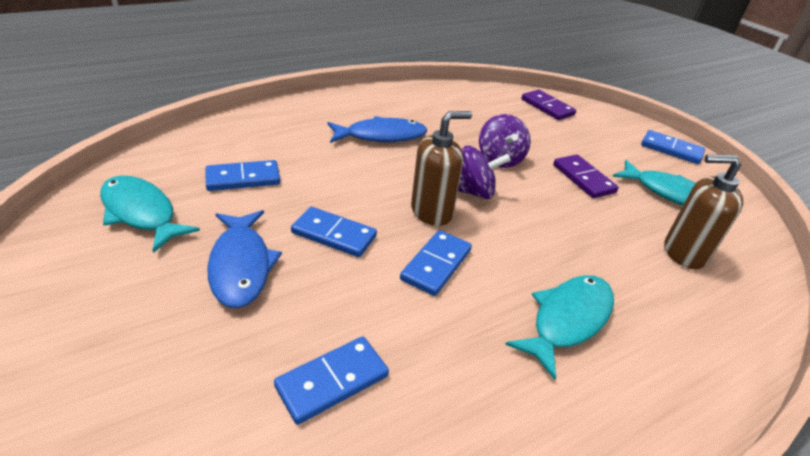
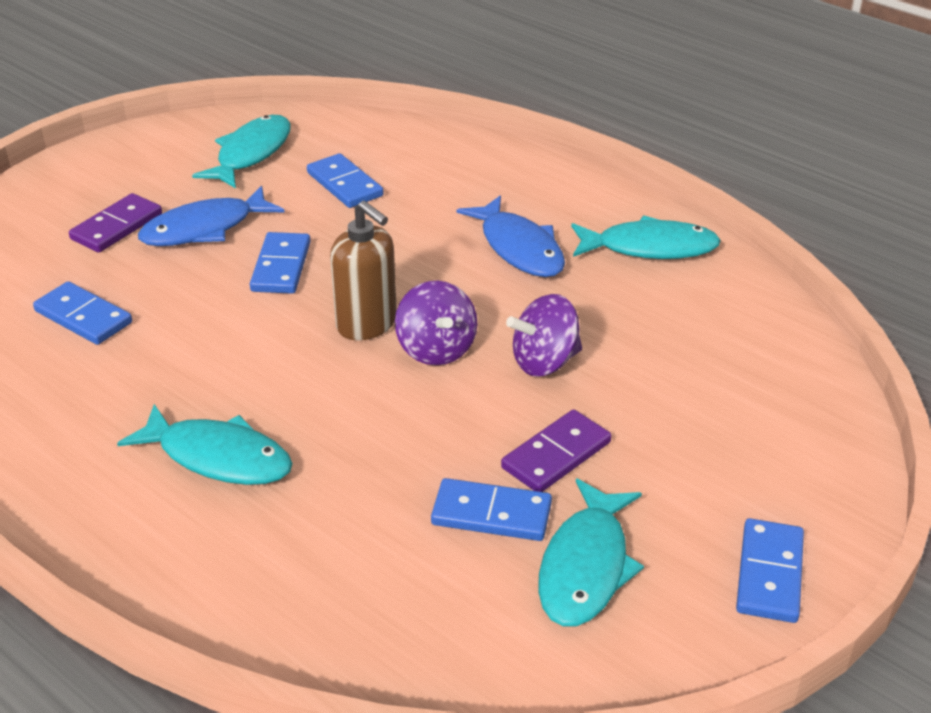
camera: 75 degrees right, 0 degrees up
(409, 101) = (649, 248): none -> turquoise fish
(436, 265) = (267, 345): blue domino -> blue domino (491, 514)
(547, 107) = (788, 395): purple domino -> purple domino (117, 227)
(683, 253) = (414, 572): brown soap dispenser -> none

